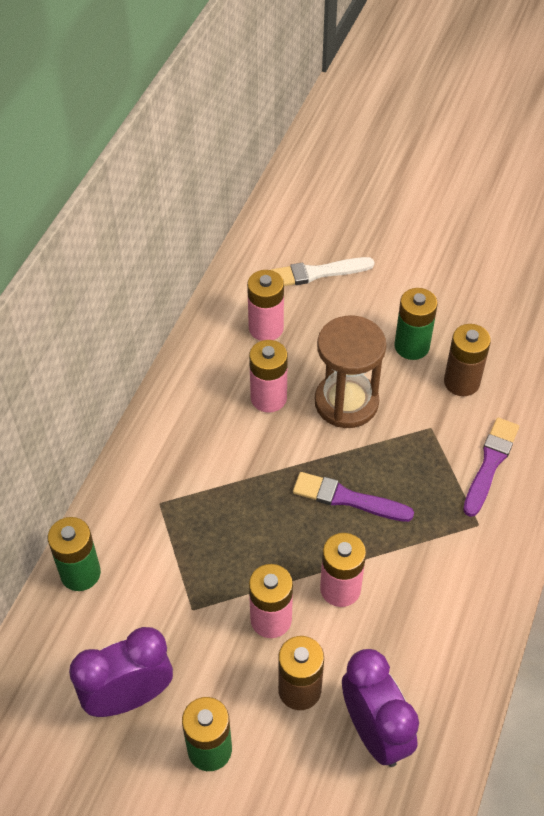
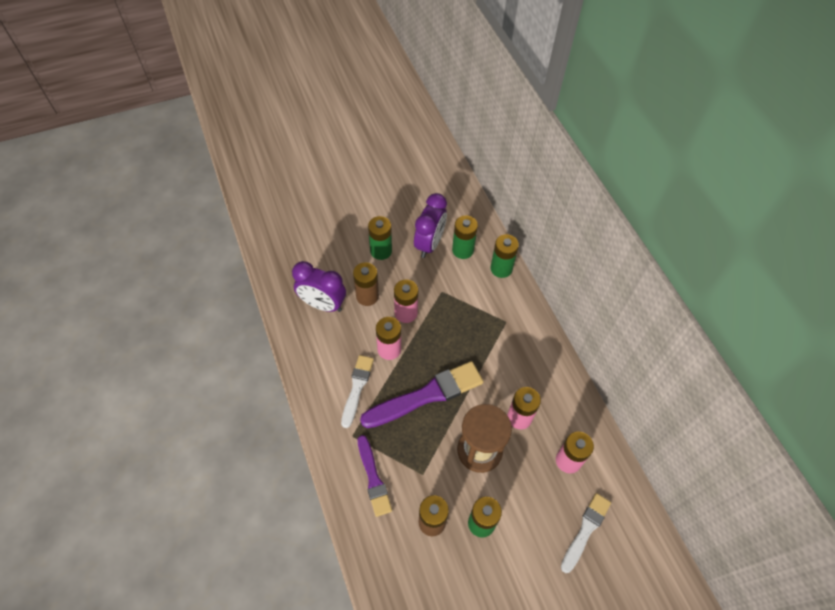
camera: 135 degrees right, 5 degrees up
(96, 645) = (462, 250): none -> green battery
(348, 499) = (426, 395): purple brush -> purple brush, size x1.65
(426, 573) = (357, 388): none -> white brush

